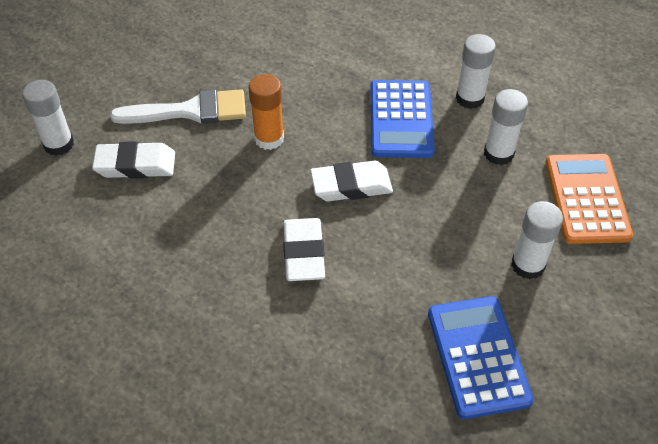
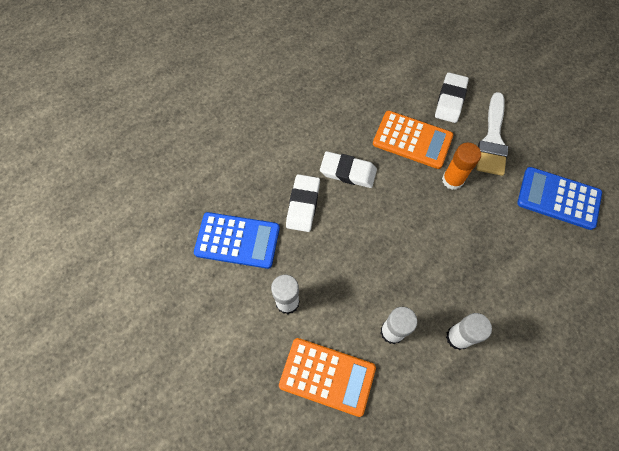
camera: 110 degrees right, 15 degrees up
(59, 144) = (480, 64): white glue stick -> none
(220, 192) = (412, 140): none -> orange calculator
(351, 185) = (393, 217): white eraser -> white eraser (303, 205)
(401, 119) = (448, 274): blue calculator -> blue calculator (558, 198)

